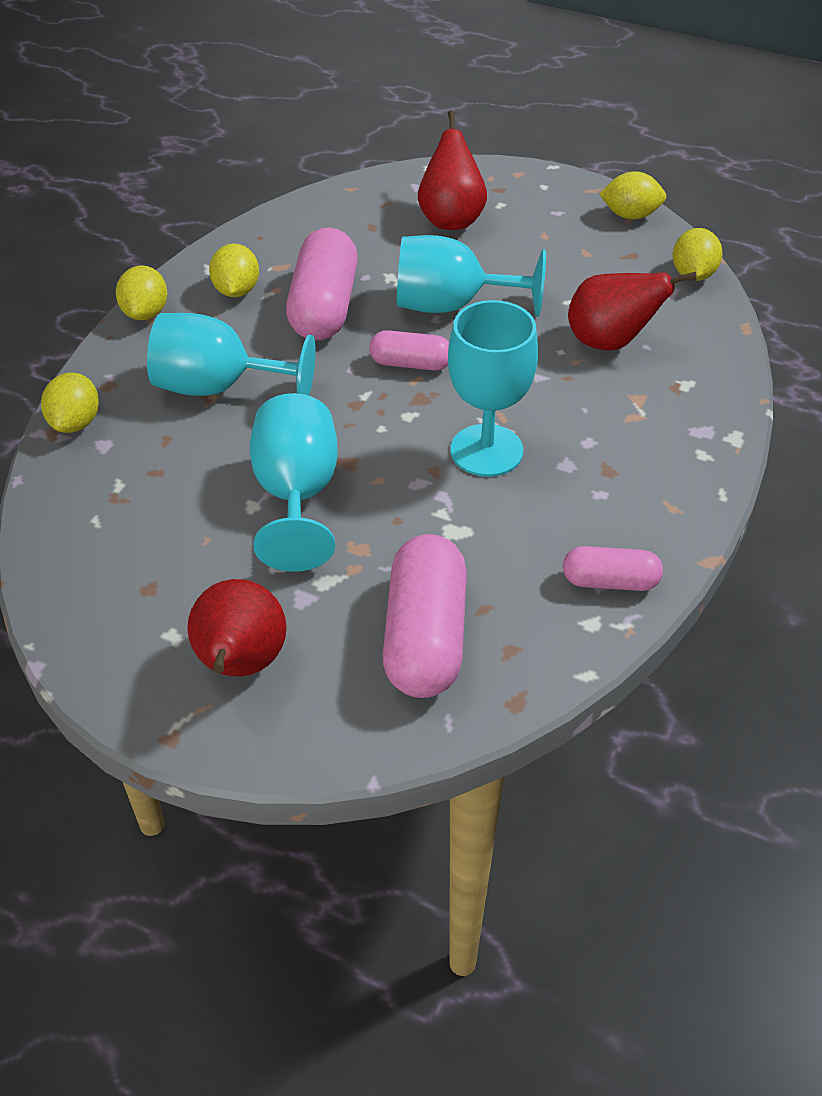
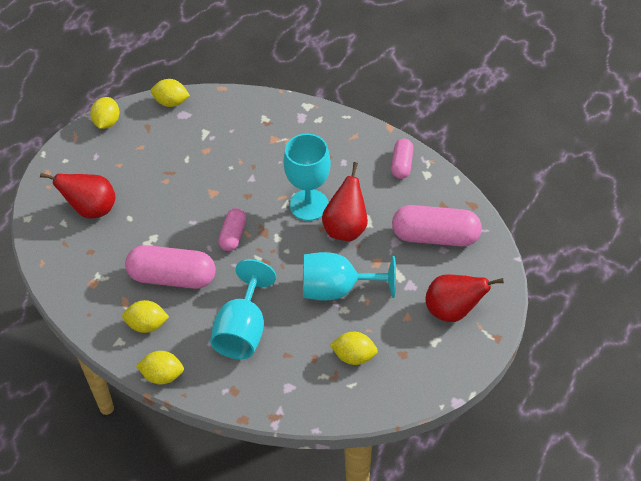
camera: 85 degrees left, 5 degrees up
(75, 422) = (267, 404): yellow lemon -> yellow lemon (354, 356)
(452, 305) = (182, 213): turquoise goblet -> none
(610, 342) = (226, 145): red pear -> red pear (346, 228)

